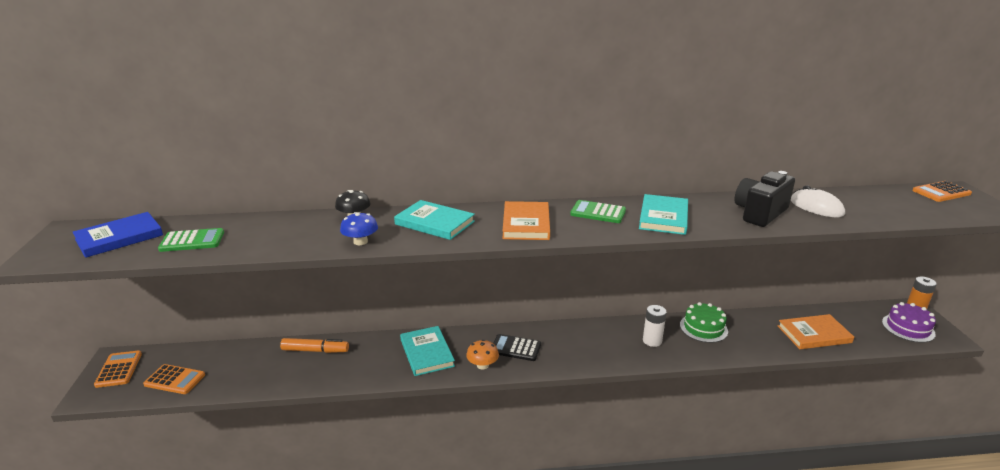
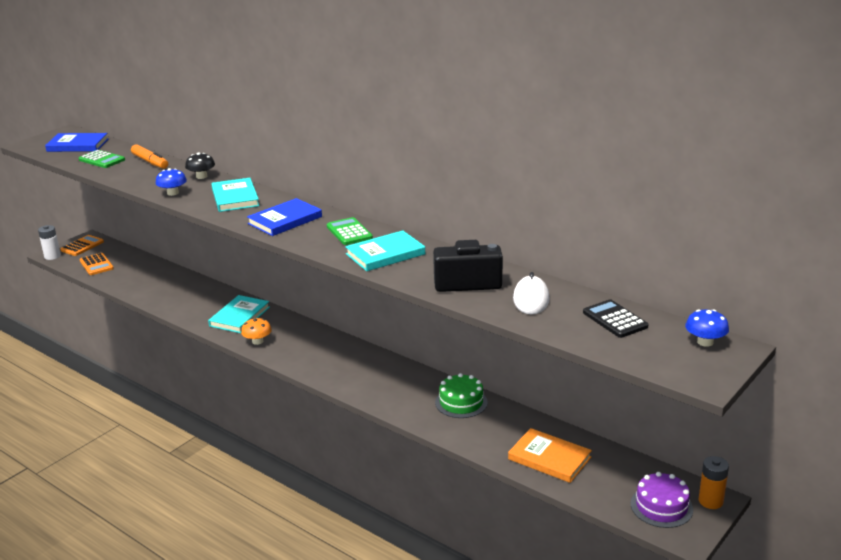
camera: 45 degrees right, 0 degrees up
(315, 350) = (184, 283): orange marker -> orange marker (150, 162)
(515, 348) = (297, 342): black calculator -> black calculator (615, 319)
(526, 223) = (285, 220): orange book -> blue book
(652, 341) = (400, 388): white battery -> white battery (52, 256)
(941, 192) = (705, 342): orange calculator -> blue mushroom

